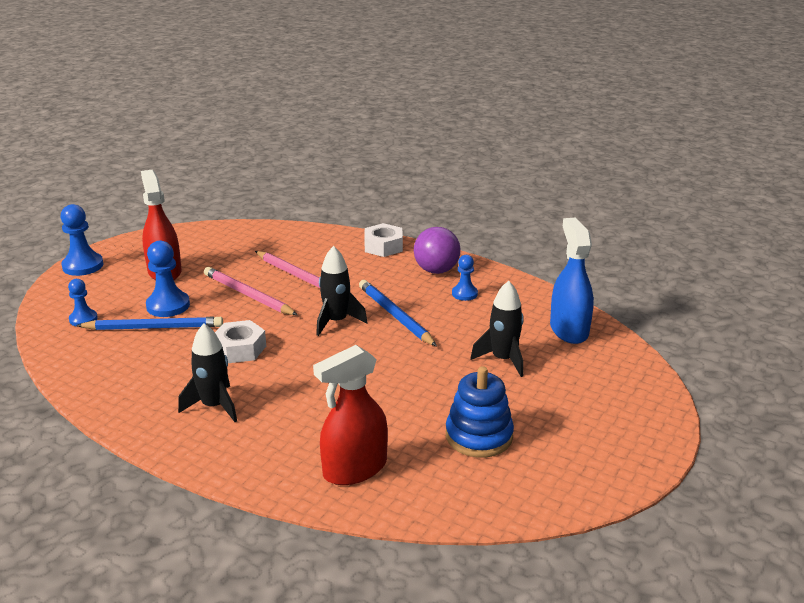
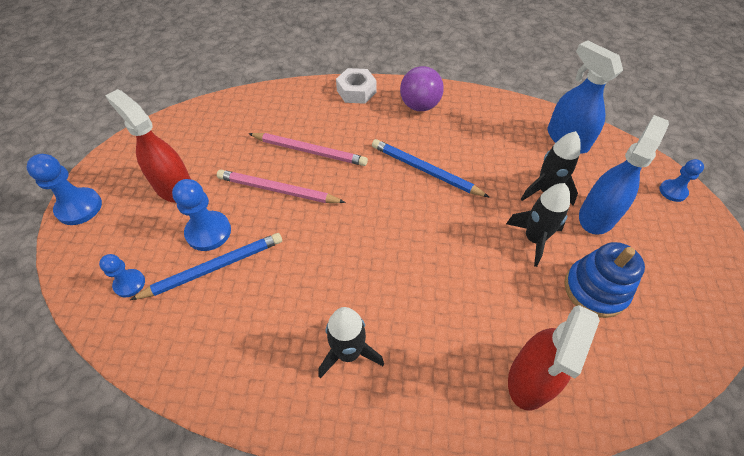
camera: 25 degrees left, 25 degrees up
(240, 349) = (319, 264): white nut -> none
(336, 321) = (381, 195): black rocket -> black rocket (534, 239)
(464, 294) = (461, 125): blue pawn -> blue pawn (673, 191)
(539, 390) = (597, 215): none -> blue spray bottle

